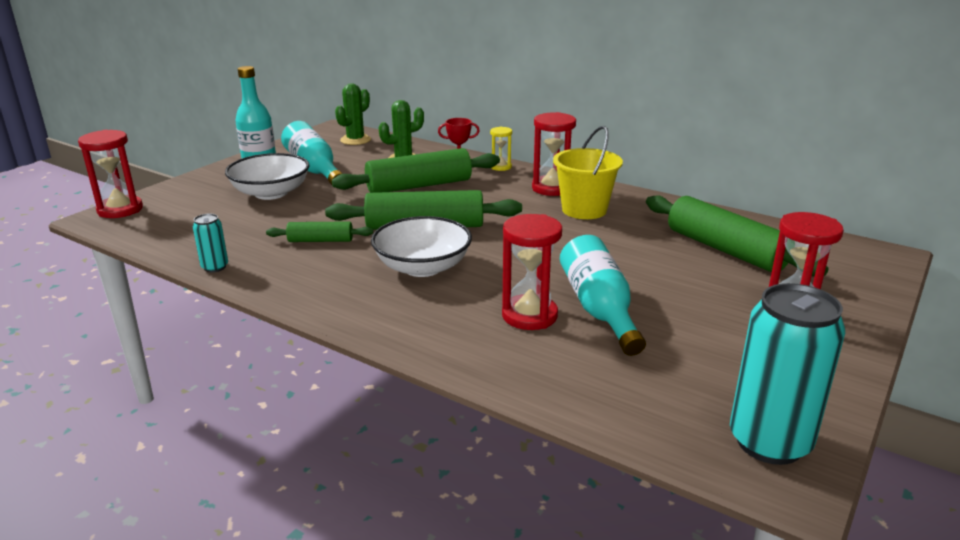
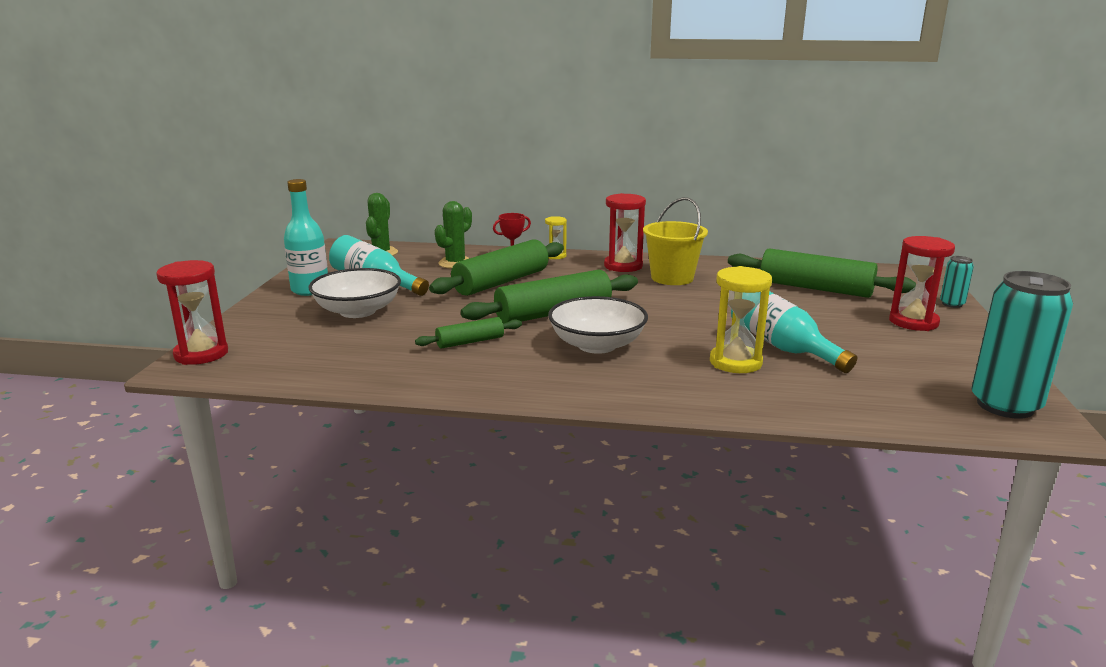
camera: 25 degrees left, 5 degrees down
(215, 267) = (393, 384): turquoise can -> turquoise can (952, 304)
(529, 315) = (735, 362): red hourglass -> yellow hourglass

